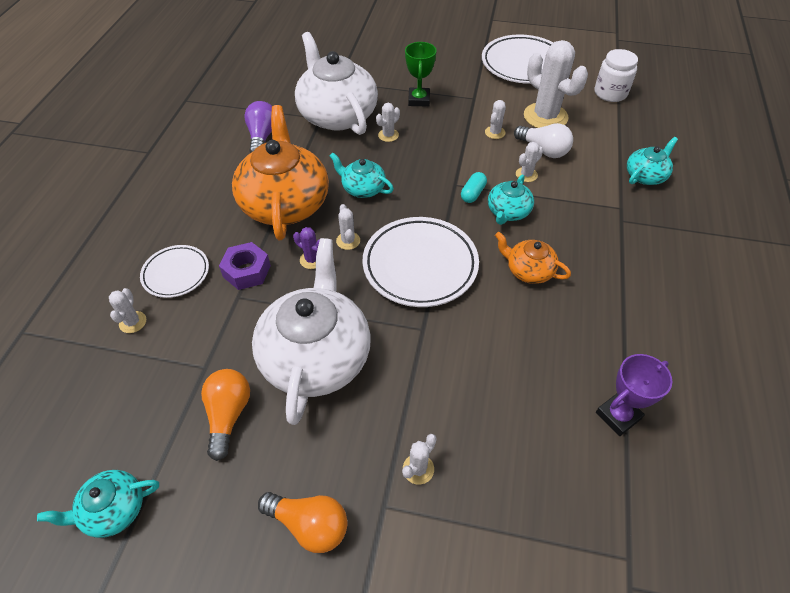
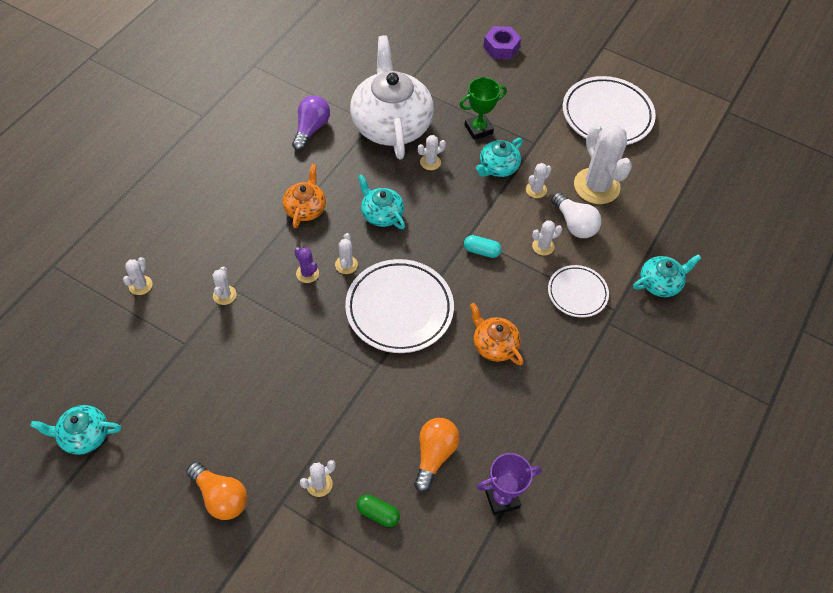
camera: 15 degrees right, 5 degrees up
(176, 274) = (188, 251): white plate -> white plate (577, 293)
(228, 415) = (190, 391): orange light bulb -> orange light bulb (434, 455)
(231, 305) = (224, 295): none -> white cactus
(247, 271) = (248, 267): purple nut -> purple nut (501, 47)
(285, 203) = (305, 208): orange teapot -> orange teapot, size x0.49
(316, 355) = (277, 364): white teapot -> none
(419, 100) = (478, 129): green trophy -> green trophy turned 45 degrees clockwise
(473, 193) = (481, 251): turquoise capsule -> turquoise capsule turned 60 degrees clockwise
(498, 479) = (378, 513): none -> green capsule
(508, 212) = (505, 280): turquoise teapot -> turquoise teapot (497, 167)
(610, 93) = (680, 177): white jar -> none

